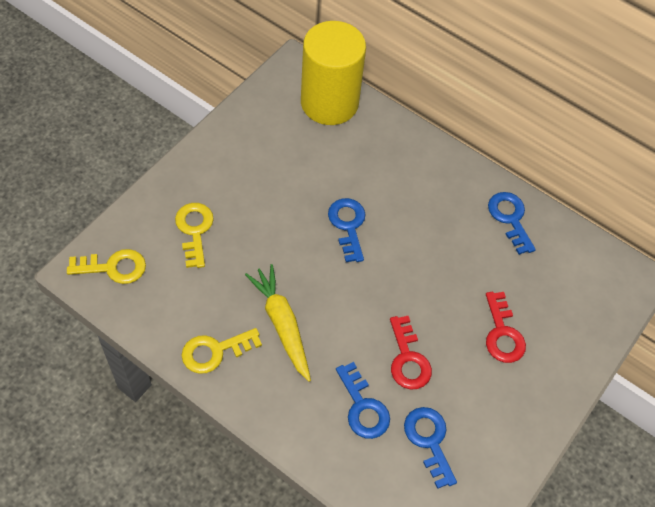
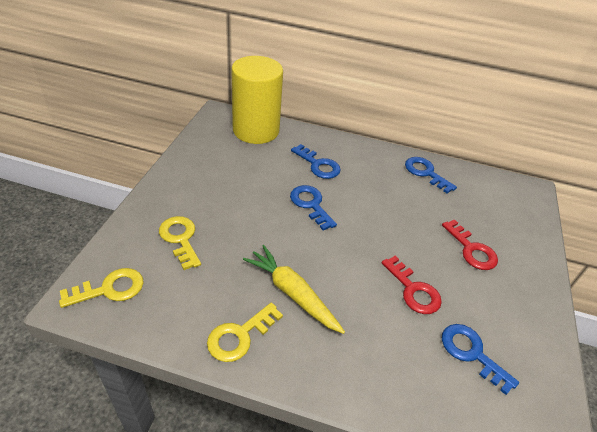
camera: 20 degrees left, 15 degrees down
(363, 407) = (399, 343): blue key -> blue key (318, 165)

